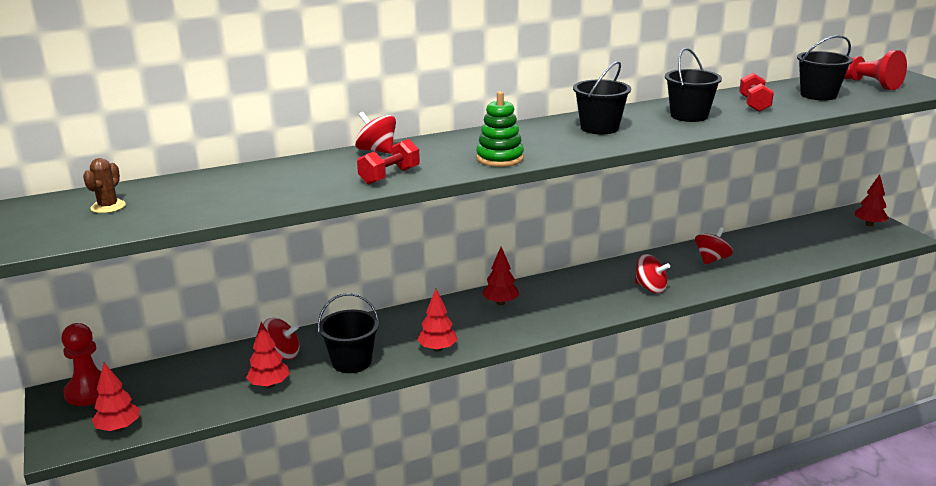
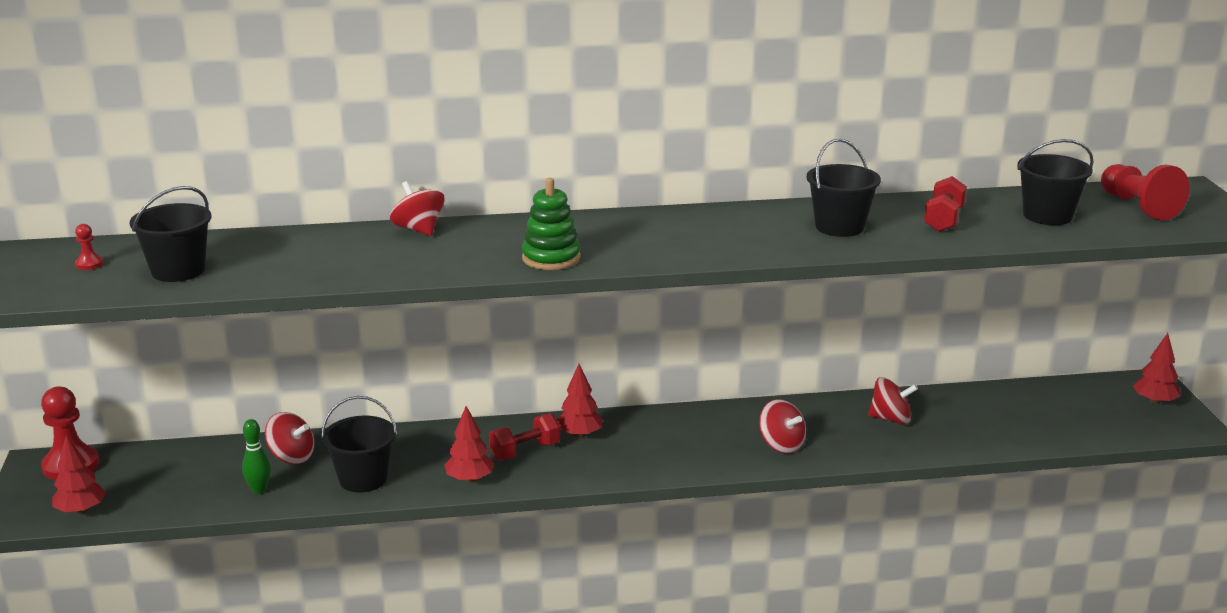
camera: 15 degrees right, 0 degrees up
(108, 207) = (89, 264): brown cactus -> red pawn
(269, 384) = (259, 490): red tree -> green bowling pin
(389, 176) = (407, 265): red dumbbell -> red dumbbell (525, 451)
(599, 128) = (709, 230): black bucket -> black bucket (178, 270)
(711, 259) = (890, 419): red spinning top -> red spinning top turned 45 degrees clockwise

